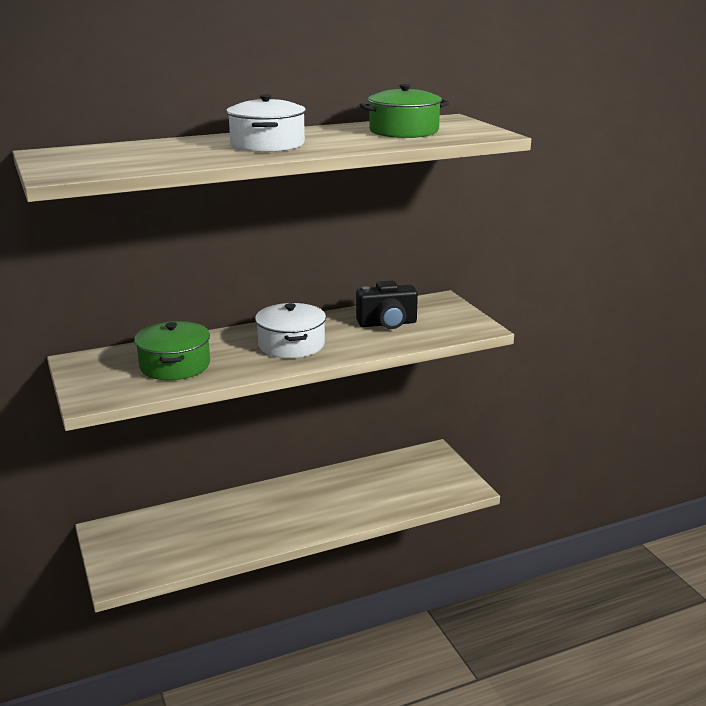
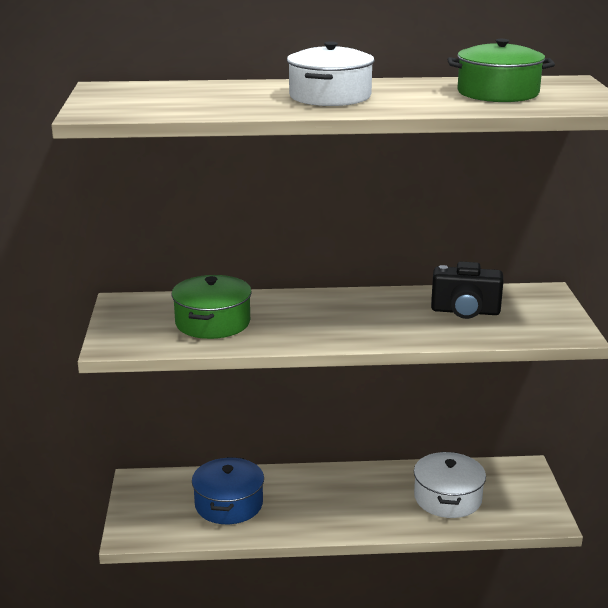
camera: 20 degrees right, 0 degrees up
(198, 532) = (229, 504): none -> blue pot
(291, 345) = (345, 319): white pot -> white pot (448, 498)

